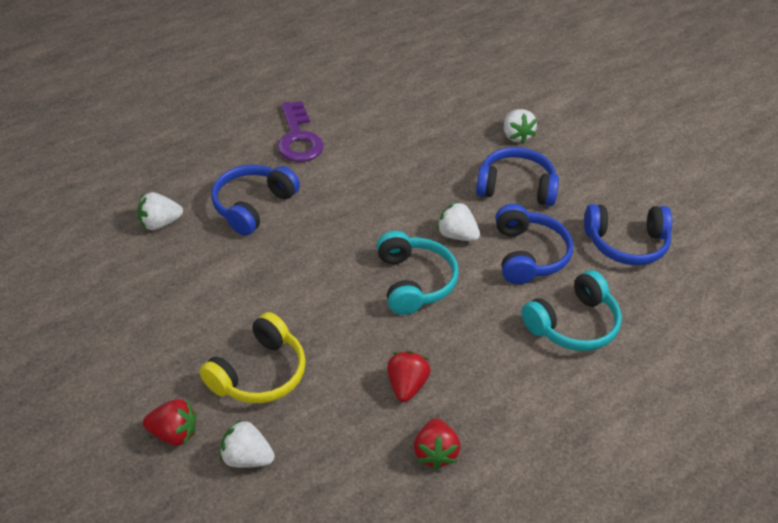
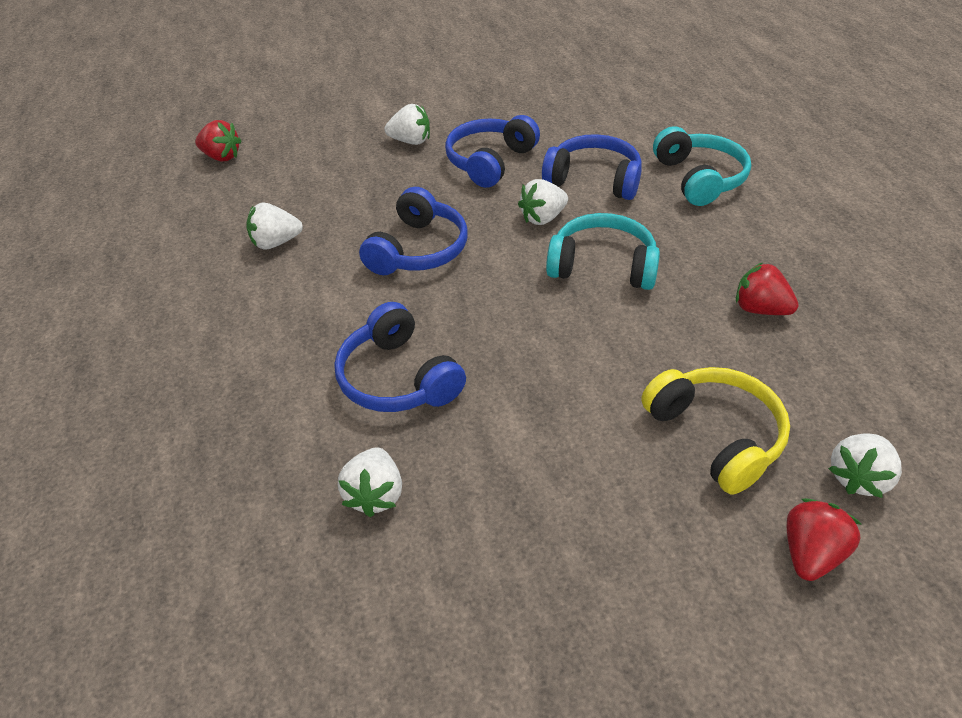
camera: 65 degrees left, 0 degrees up
(298, 138) = (291, 304): purple key -> none
(355, 110) = (276, 242): none -> white strawberry
(435, 453) = (858, 311): red strawberry -> red strawberry (221, 157)
(626, 243) = (603, 122): blue headphones -> blue headphones (418, 250)

